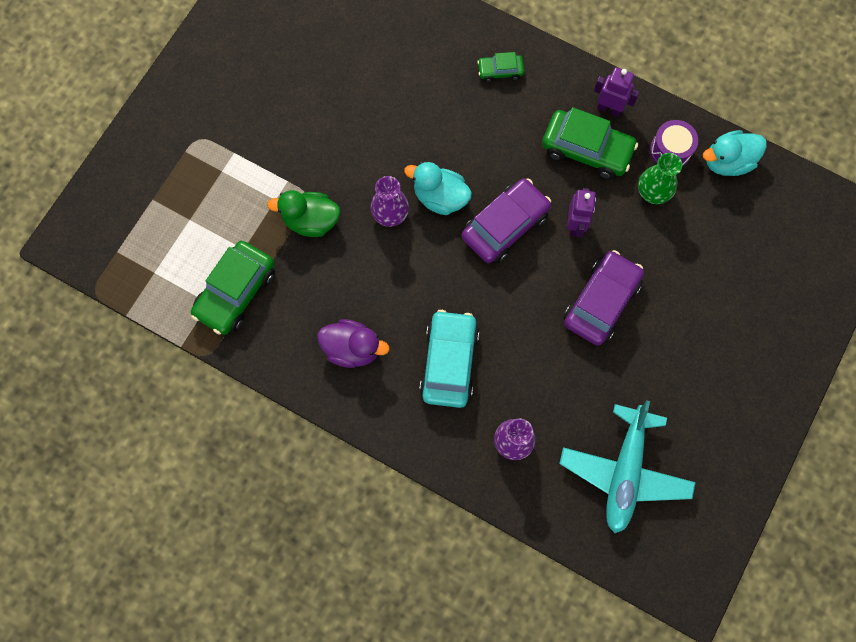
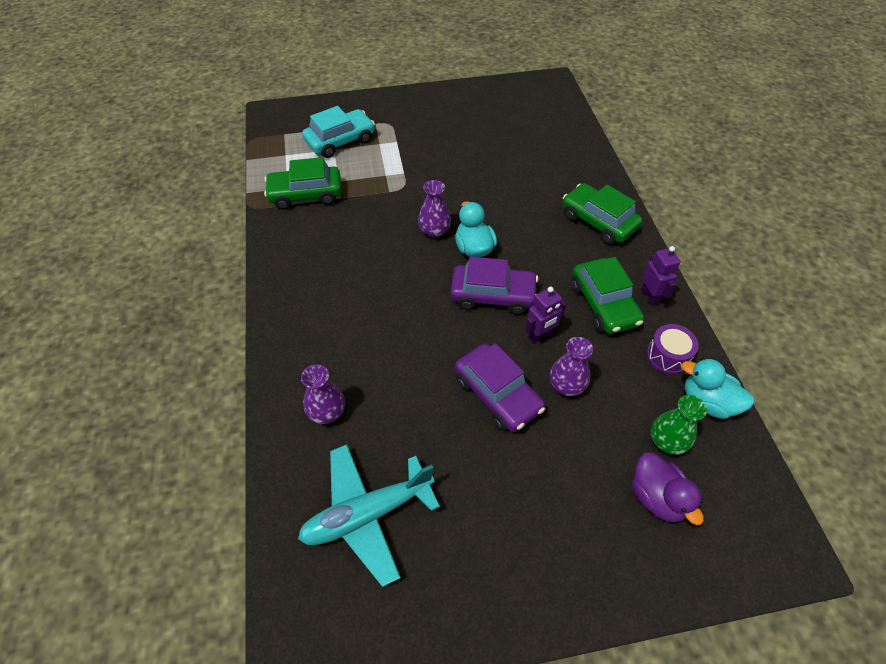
camera: 50 degrees right, 20 degrees down
(311, 221) = (388, 198): green duck -> none
(352, 348) = (318, 271): purple duck -> purple duck (657, 497)
(449, 362) = (357, 330): turquoise car -> turquoise car (340, 141)
(500, 71) = (598, 221): green car -> green car, size x1.92
(601, 302) = (497, 394): purple car -> purple car turned 60 degrees clockwise
(635, 246) = (566, 385): none -> purple vase
(653, 192) = (622, 367): green vase -> green vase (667, 441)

